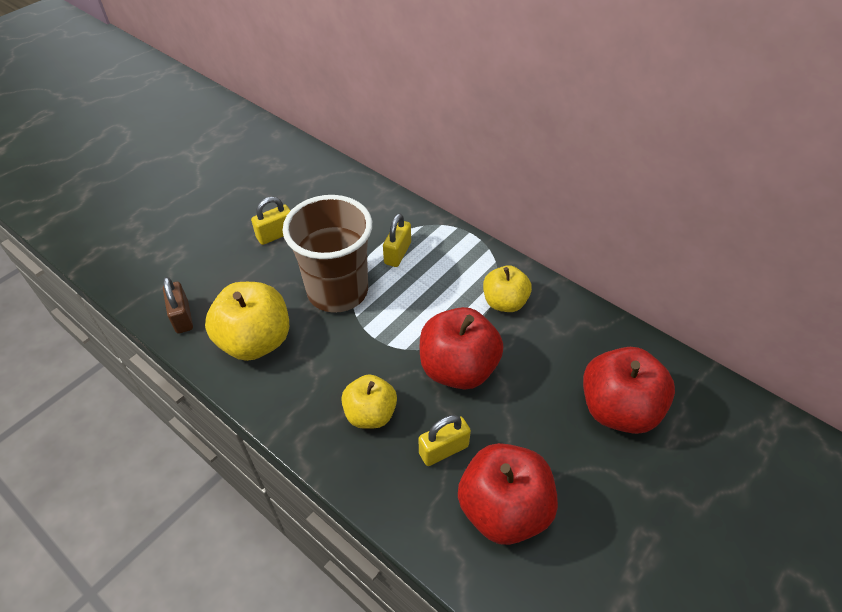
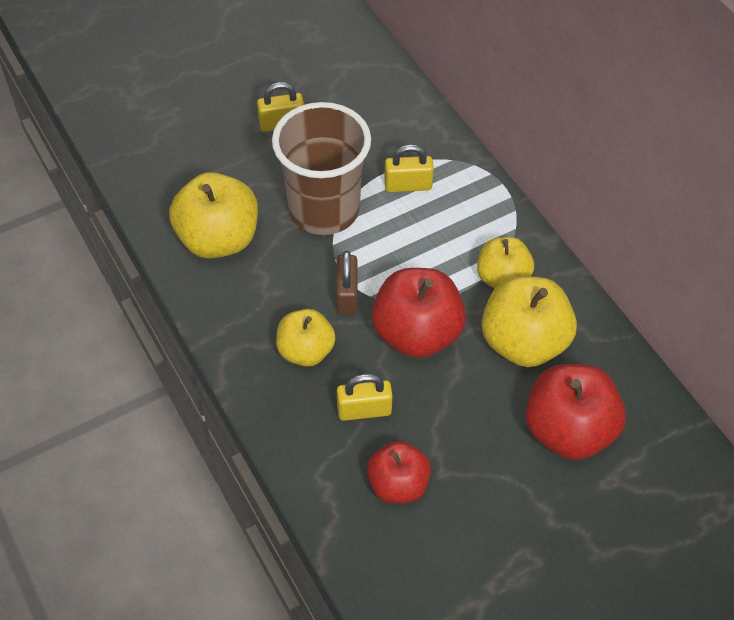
camera: 20 degrees right, 5 degrees up
(182, 317) = (153, 190): brown padlock -> brown padlock (347, 295)
(397, 253) = (408, 185): yellow padlock -> yellow padlock turned 45 degrees clockwise
(503, 508) = (398, 485): red apple -> red apple, size x0.63
(546, 348) = (523, 342): none -> yellow apple

